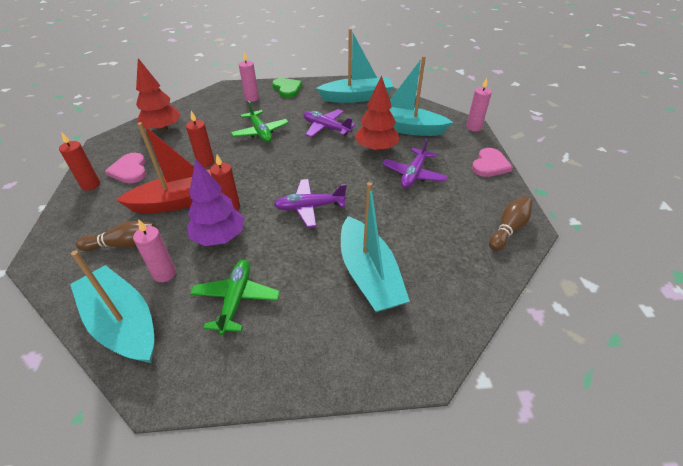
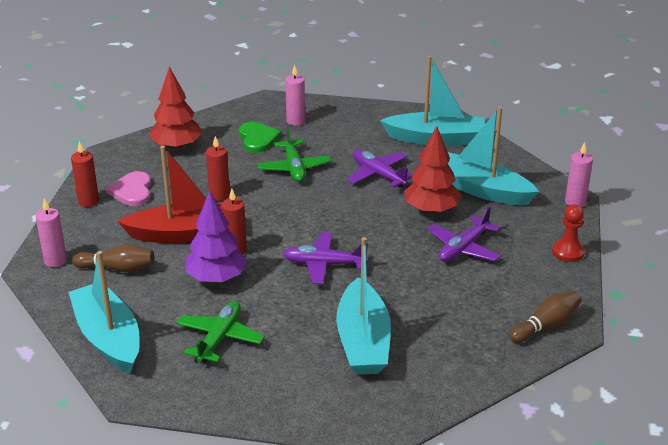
camera: 15 degrees right, 10 degrees down
(164, 274) = (154, 303): pink candle -> pink candle (55, 261)
(287, 89) = (346, 113): green heart -> green heart (258, 139)
(490, 165) = (568, 252): pink heart -> red pawn

